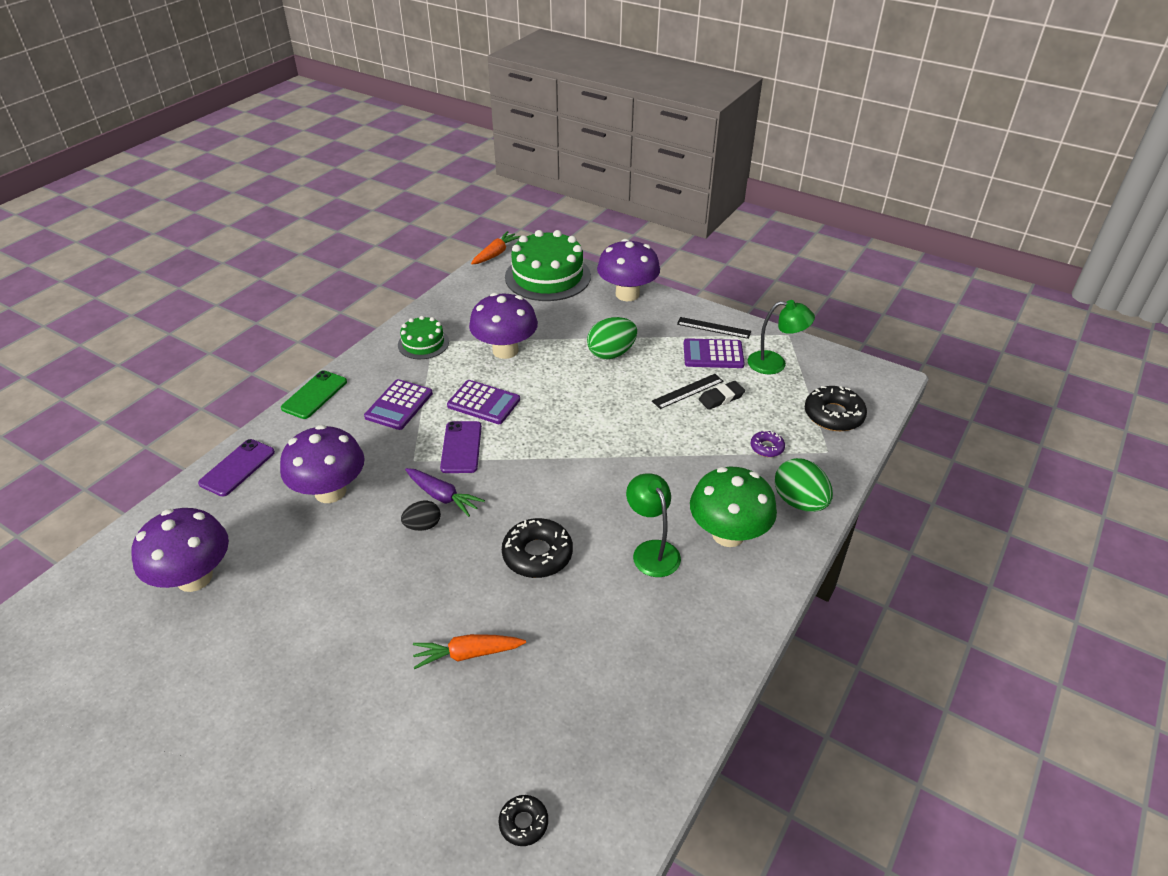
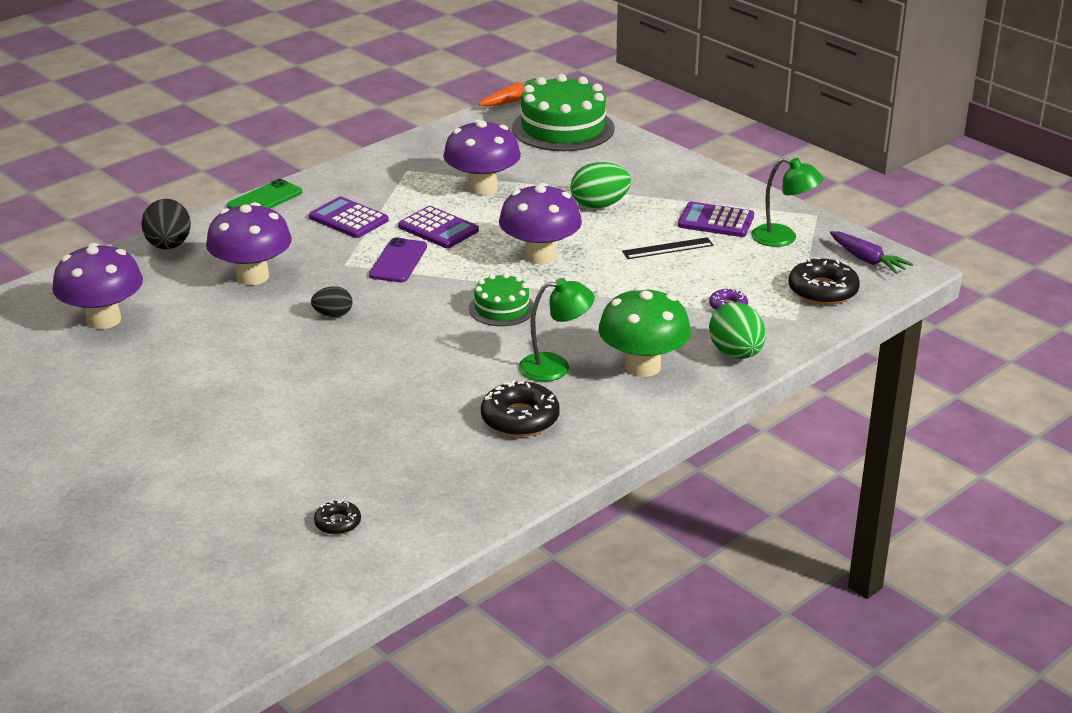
camera: 15 degrees right, 10 degrees down
(237, 468) = (169, 246): purple phone -> black egg
(399, 405) = (348, 219): purple calculator -> purple calculator turned 90 degrees clockwise
(423, 343) = (396, 171): green cake -> green cake (501, 308)
(443, 496) = (362, 296): purple carrot -> purple carrot (867, 260)
(467, 654) = (336, 410): orange carrot -> none
(537, 554) = (437, 352): black donut -> black donut (520, 418)
(627, 294) = (647, 155): purple mushroom -> purple mushroom (540, 256)
(652, 550) = (555, 367): green lamp -> green lamp turned 90 degrees clockwise
(713, 328) = (731, 198): black ruler -> none
(721, 398) = (702, 259): black eraser -> none

